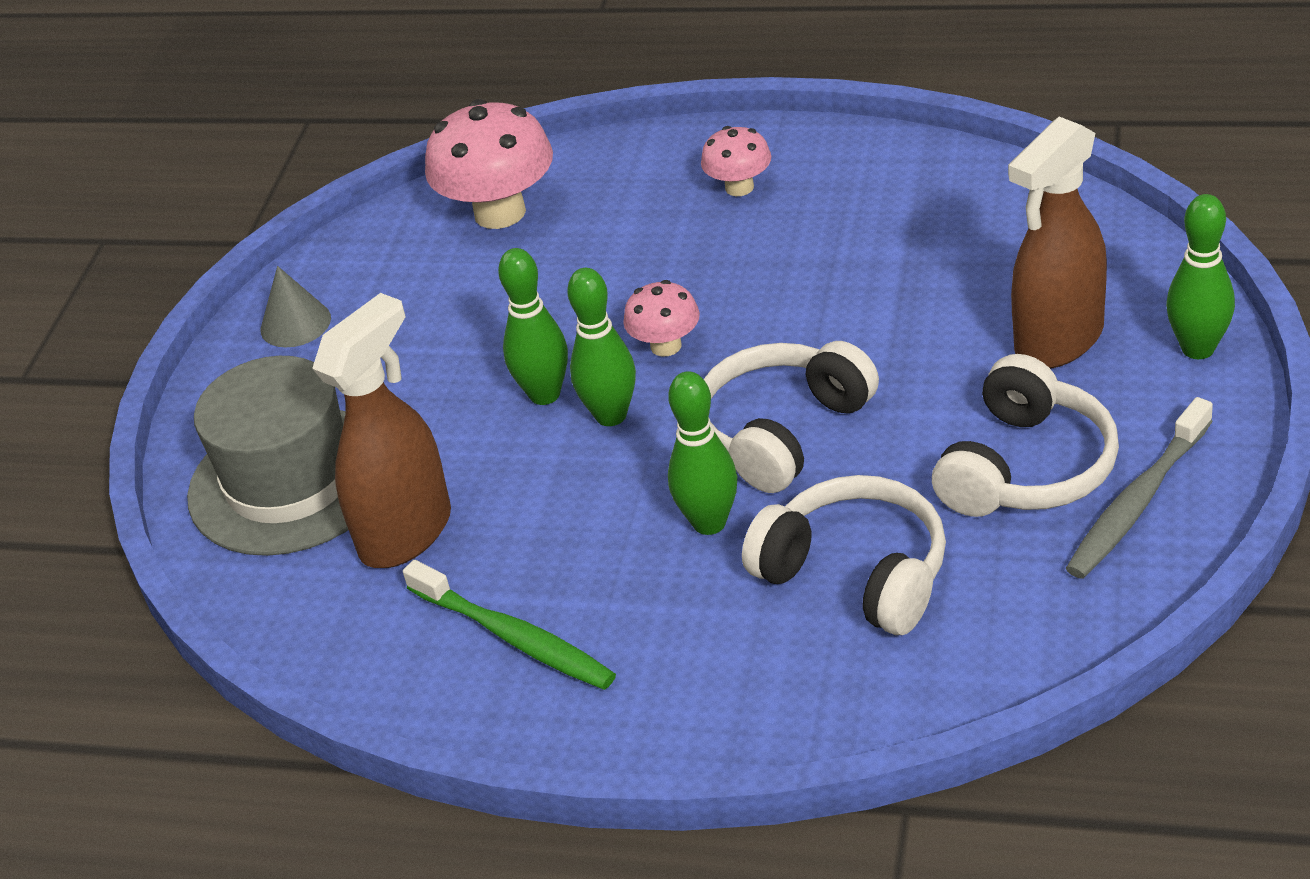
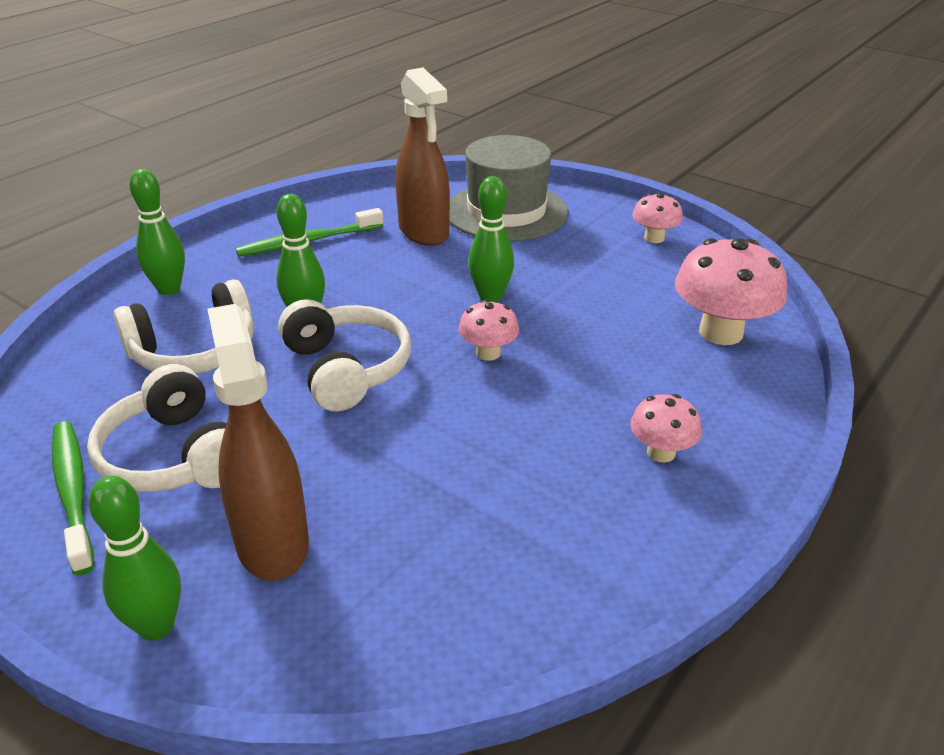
camera: 110 degrees right, 5 degrees down
(295, 323) = (654, 238): grey cone -> pink mushroom
(611, 415) = (442, 313): green bowling pin -> green bowling pin (169, 289)
(1137, 502) = (73, 492): grey toothbrush -> green toothbrush

